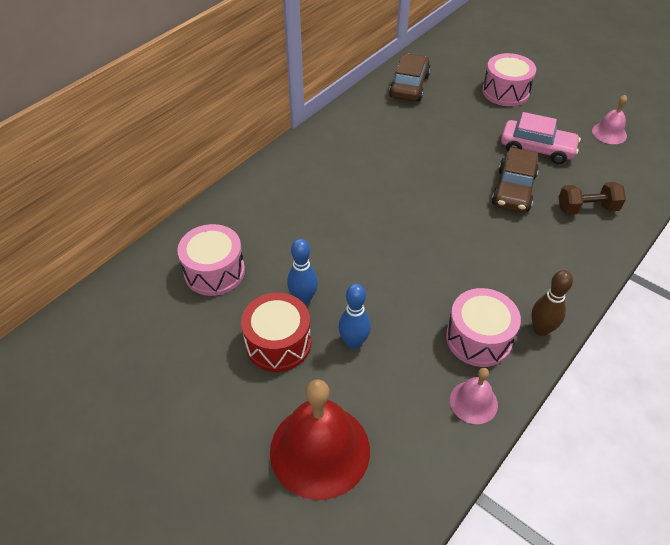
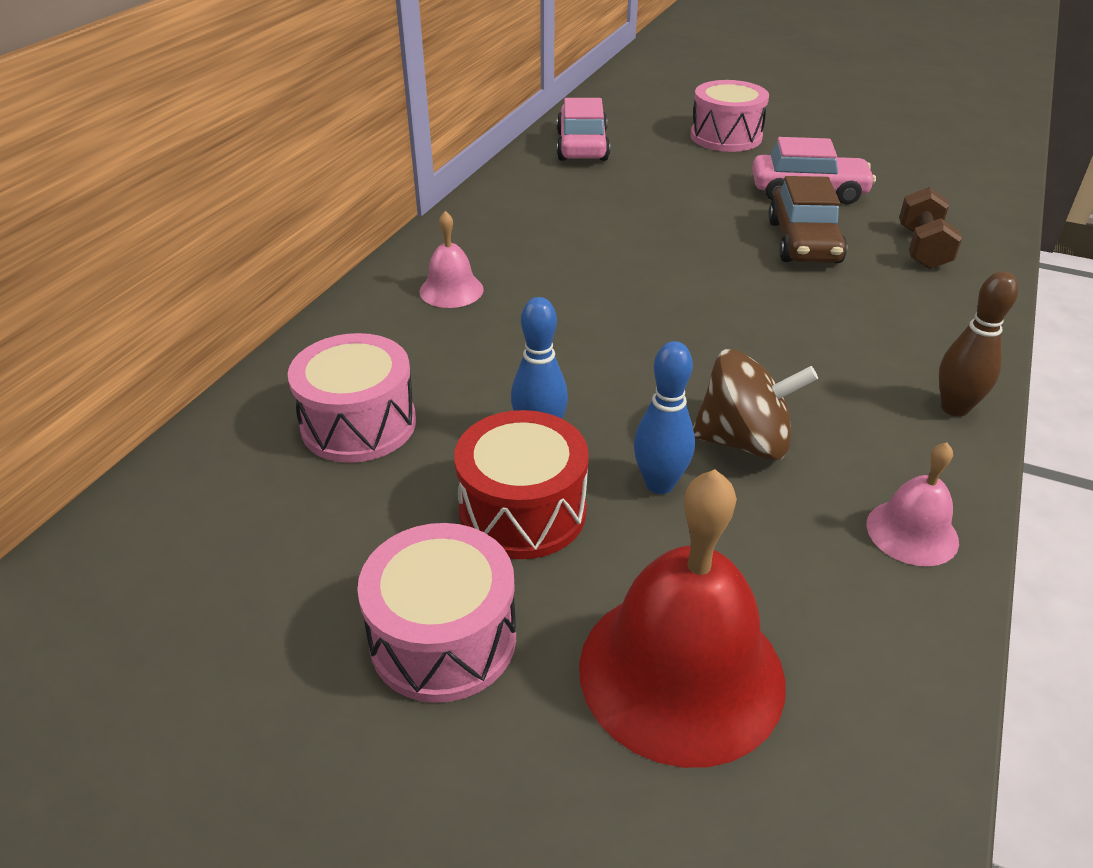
camera: 15 degrees left, 10 degrees down
(409, 86) = (582, 146): brown car -> pink car
(410, 326) = (744, 441): none -> brown spinning top
(478, 338) = (865, 438): pink drum -> pink drum (443, 638)
(587, 208) = (922, 248): brown dumbbell -> brown dumbbell turned 60 degrees counterclockwise
(609, 133) = (896, 162): pink bell -> pink bell (451, 290)

